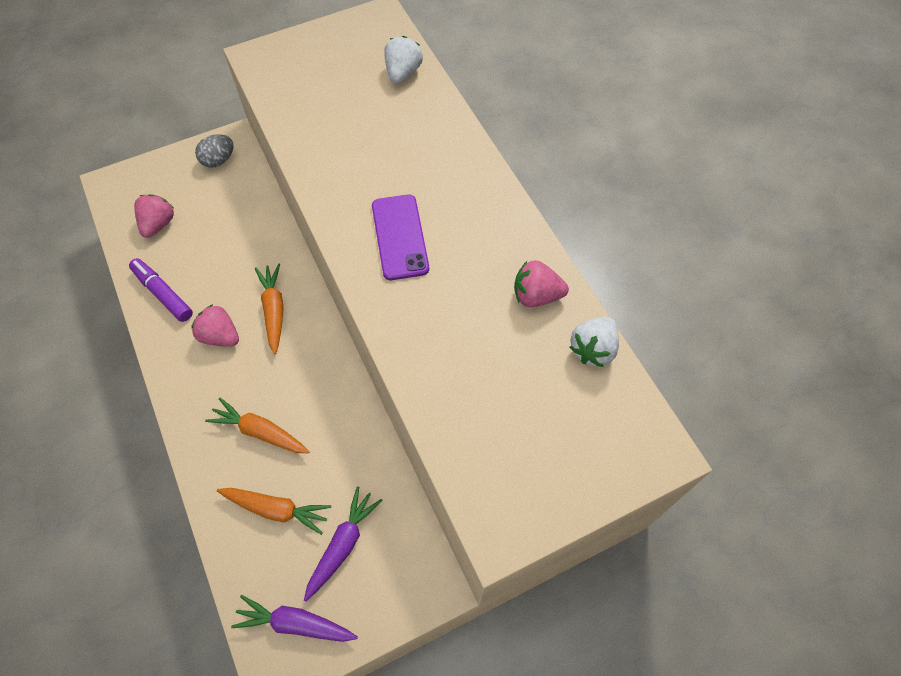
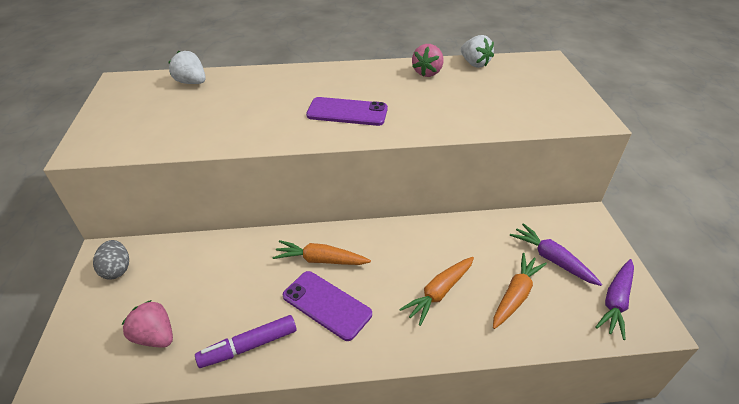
camera: 70 degrees left, 20 degrees down
(220, 336) = (327, 305): pink strawberry -> purple phone

